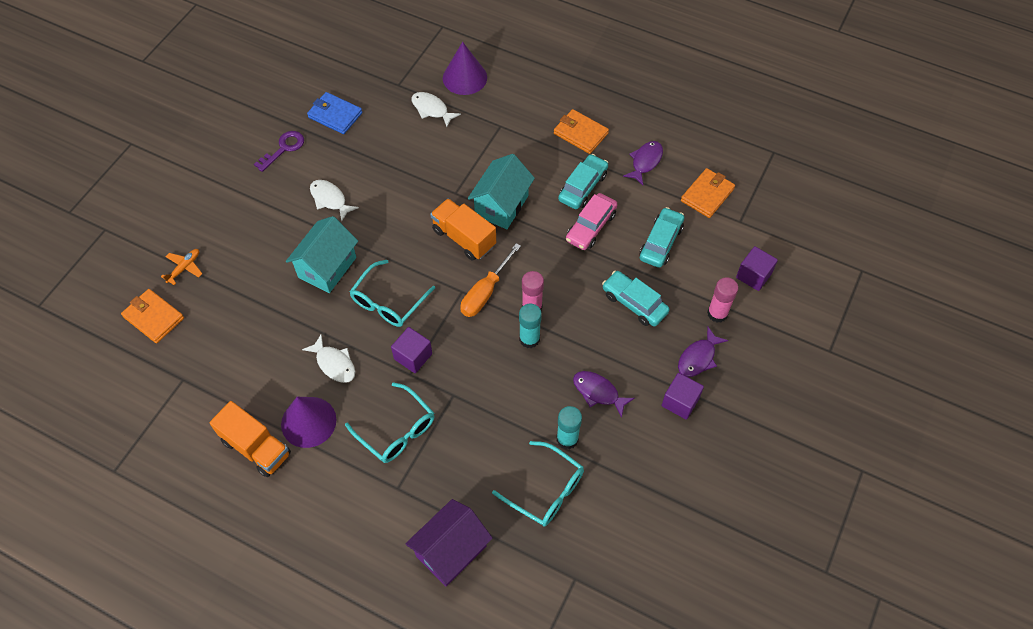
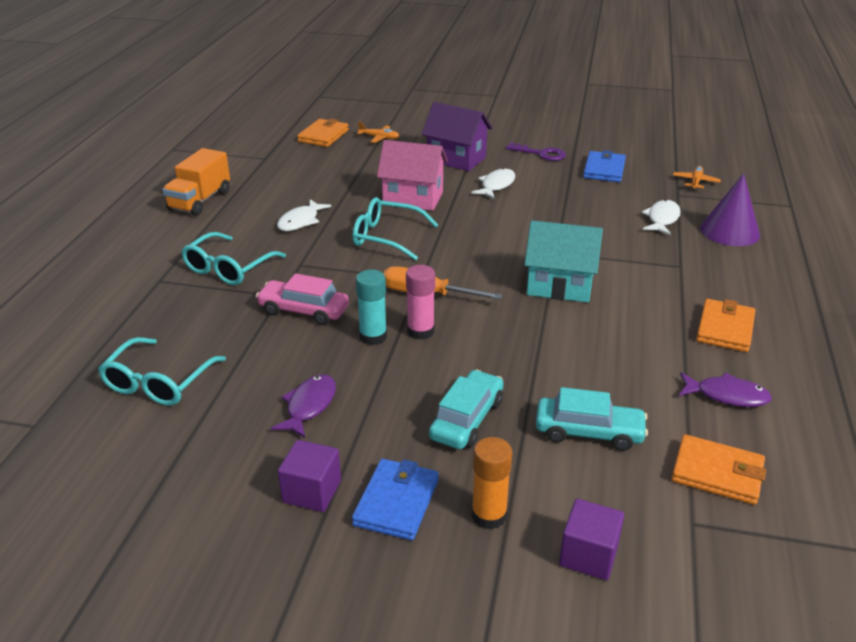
camera: 75 degrees right, 25 degrees down
(308, 422) = (231, 220): purple cone -> none
(327, 267) = (413, 198): turquoise house -> pink house
(382, 65) = (695, 182): none -> orange plane
(413, 356) = (323, 262): purple cube -> none
(451, 551) = (82, 326): purple house -> purple house (456, 159)
(464, 238) = (496, 268): orange truck -> none
(567, 439) = (233, 389): turquoise glue stick -> none
(583, 187) = (635, 344): turquoise car -> none
(591, 227) = (573, 360): pink car -> pink car (303, 310)
(698, 358) = (396, 502): purple fish -> blue wallet
(717, 313) = (489, 515): pink glue stick -> orange glue stick

